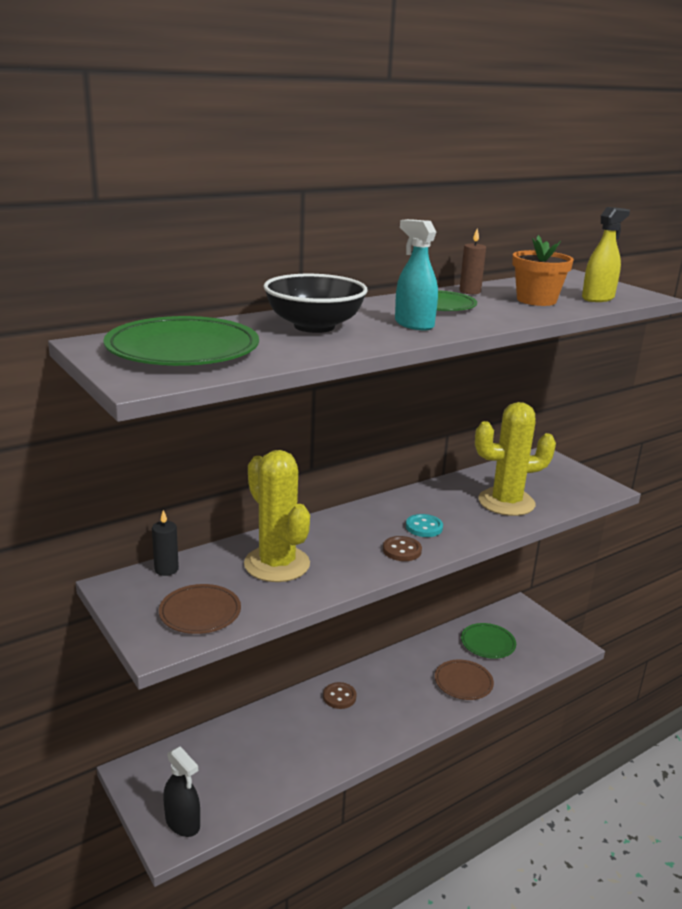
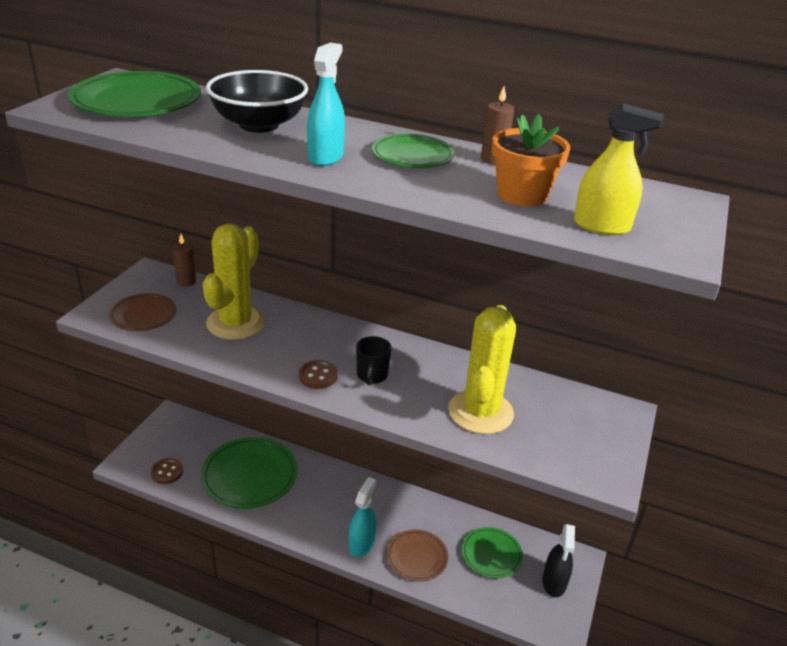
camera: 55 degrees right, 10 degrees up
(166, 569) = (186, 282): black candle -> brown candle
(182, 823) = (142, 461): black spray bottle -> black spray bottle (554, 582)
(283, 744) = (249, 476): none -> green plate
(339, 697) = (327, 483): brown button -> brown button (167, 472)
(424, 527) = (372, 376): turquoise button -> black mug
(426, 707) = (361, 544): none -> turquoise spray bottle
(506, 502) = (480, 412): yellow cactus -> yellow cactus turned 60 degrees clockwise

